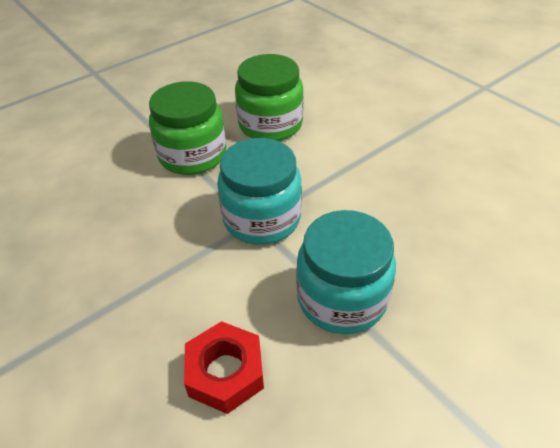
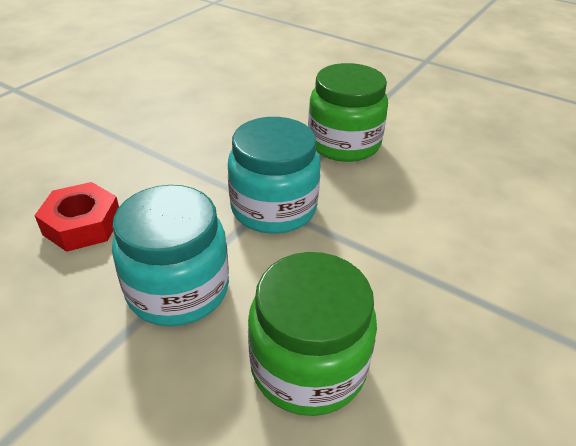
camera: 70 degrees right, 5 degrees down
(270, 125) = (431, 183): green jar -> green jar (308, 366)

